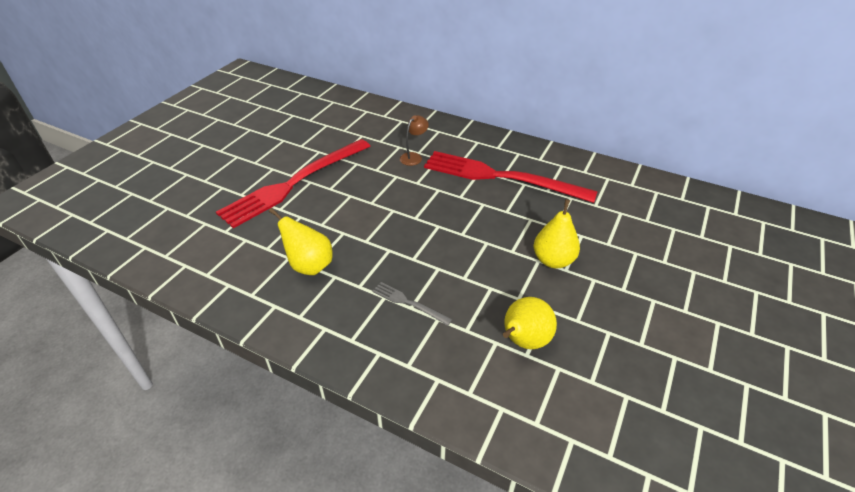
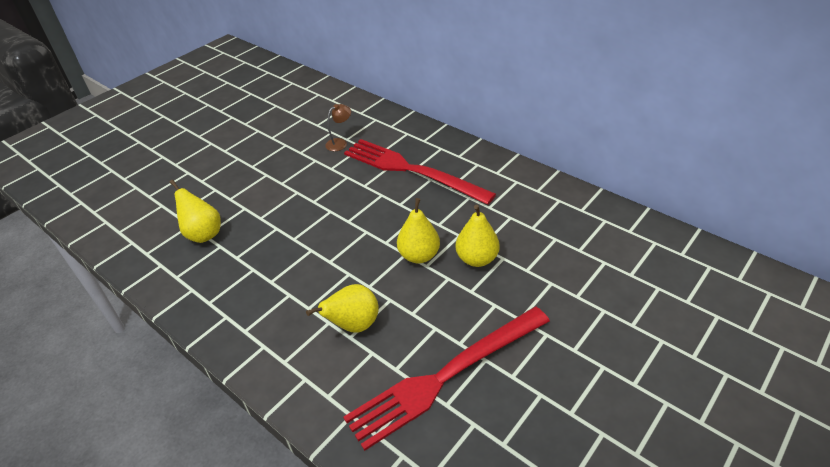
camera: 15 degrees right, 0 degrees up
(294, 183) = (223, 158): red fork -> red fork (446, 376)
(409, 303) = (271, 277): grey fork -> none
(611, 257) = (477, 259): none -> yellow pear

